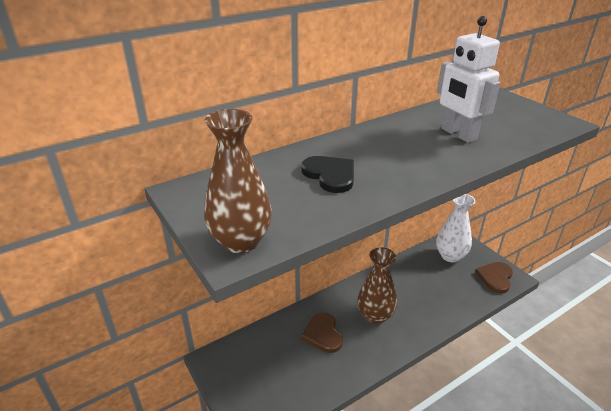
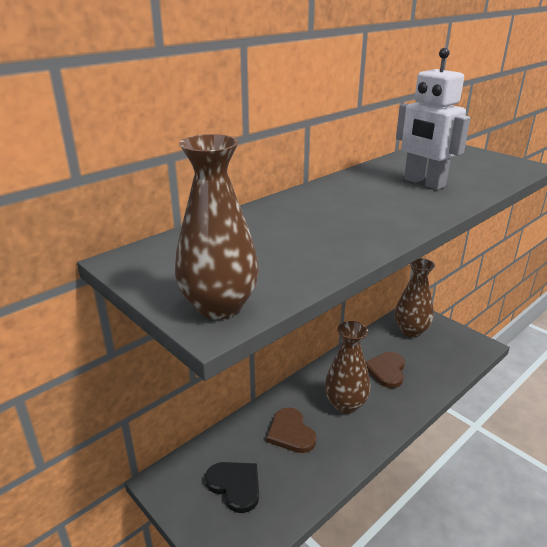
camera: 10 degrees left, 5 degrees down
(330, 175) = (300, 230): black heart -> black heart (235, 485)
(450, 256) = (411, 331): white vase -> brown vase
(495, 278) = (464, 348): brown heart -> brown heart (386, 370)

